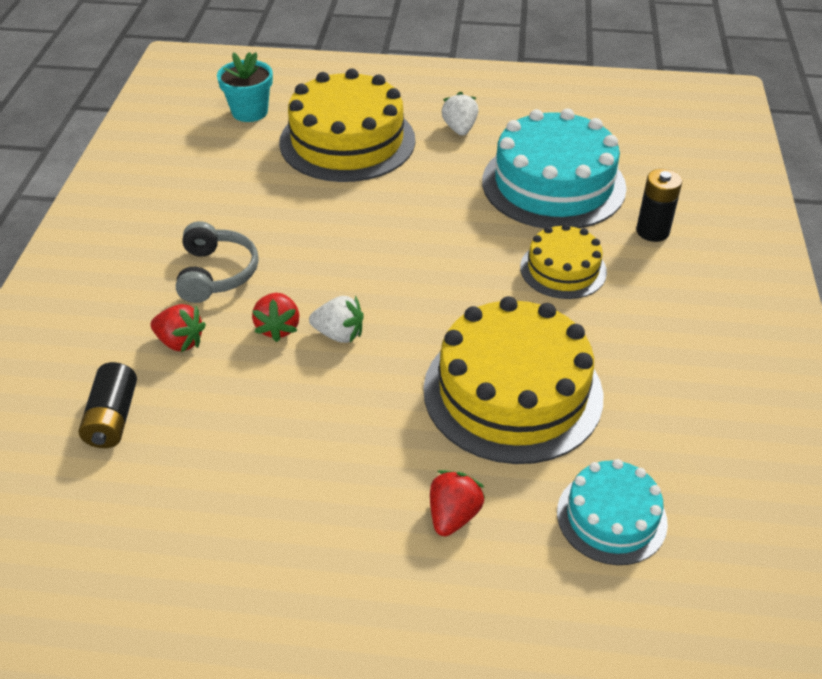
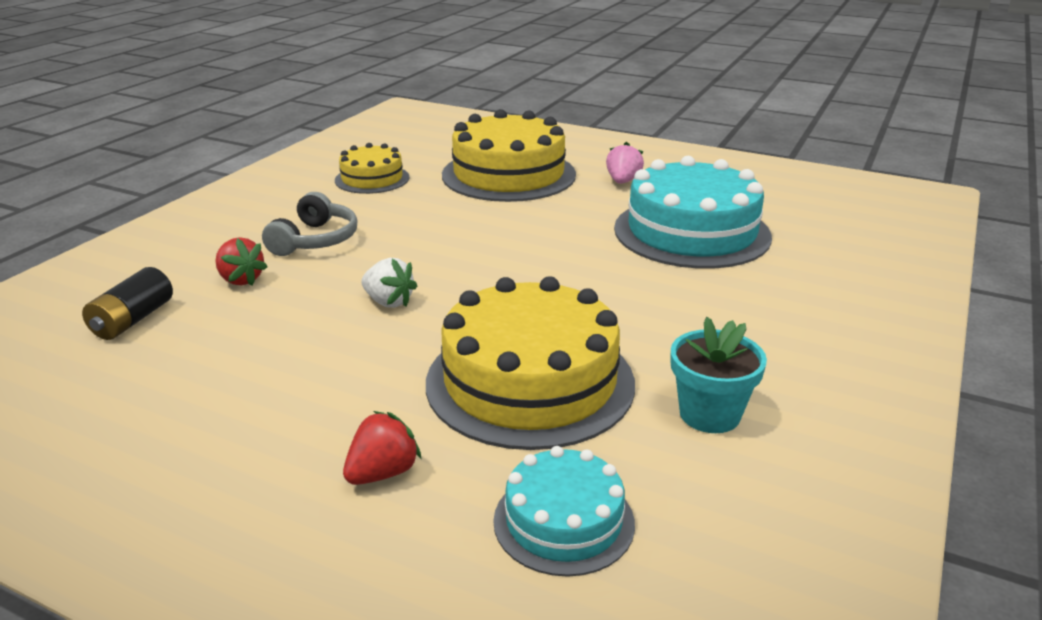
camera: 20 degrees right, 15 degrees down
(250, 112) = (437, 145): turquoise flower pot -> turquoise flower pot (709, 414)
(278, 328) = (336, 287): red strawberry -> none
(459, 129) = (623, 181): white strawberry -> pink strawberry
(563, 269) = (657, 296): yellow cake -> yellow cake (372, 179)
(652, 231) = (779, 284): black battery -> none

